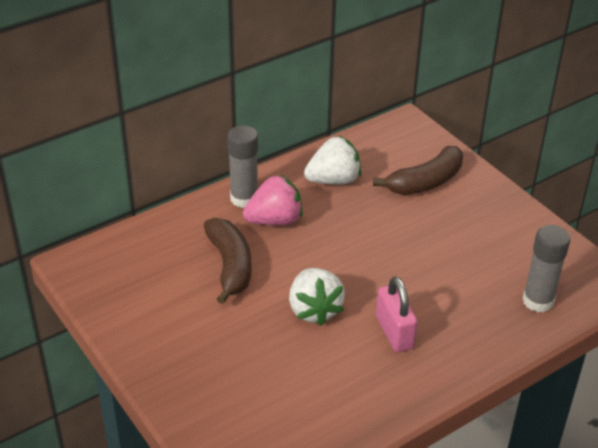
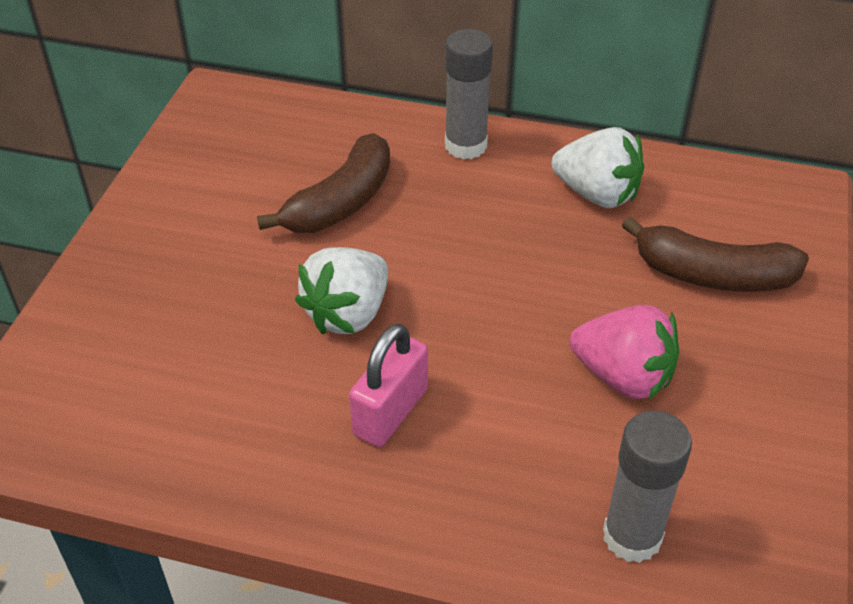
camera: 50 degrees right, 5 degrees up
(274, 220) = (460, 190): pink strawberry -> pink strawberry (623, 376)

